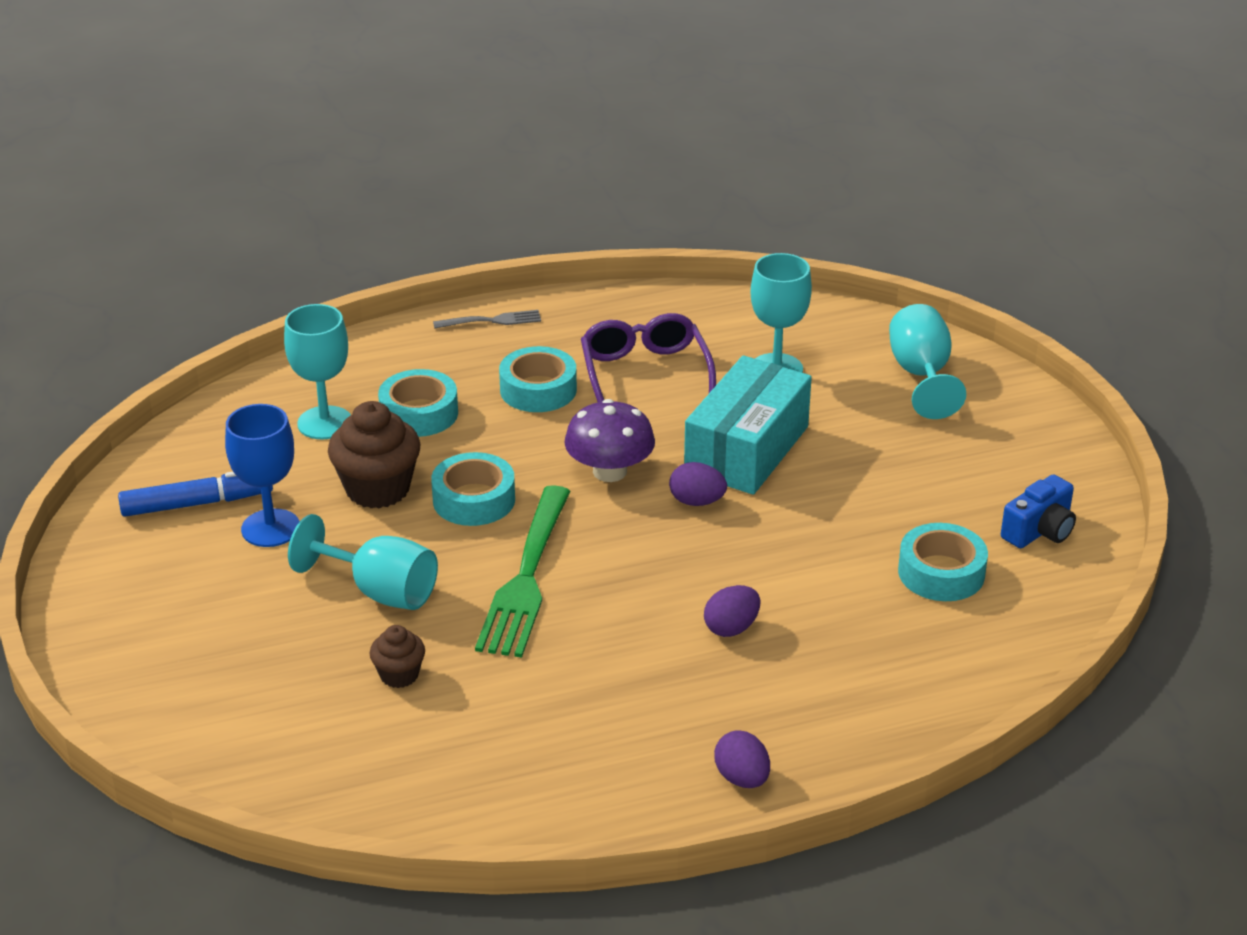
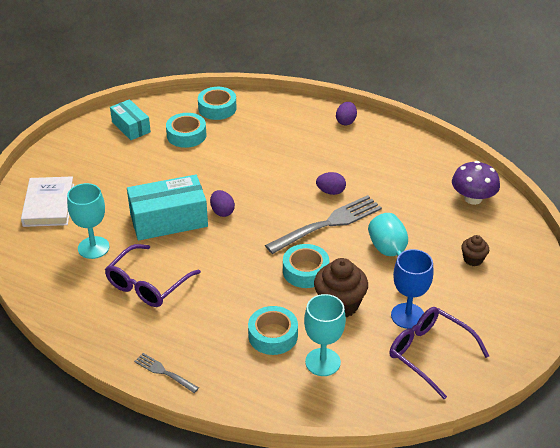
camera: 135 degrees left, 5 degrees up
(197, 503) = (429, 353): blue marker -> purple glasses
(399, 675) = (419, 217): brown cupcake -> brown cupcake (473, 259)
(526, 576) = (327, 224): green fork -> grey fork
(538, 390) = (203, 310): turquoise tape -> turquoise tape (217, 108)
(609, 471) = (234, 247): purple mushroom -> purple mushroom (473, 198)
(731, 628) = (282, 161): purple egg -> purple egg (330, 192)
(921, 375) = (49, 205): turquoise goblet -> white book
(1039, 531) = (131, 127): blue camera -> turquoise box

